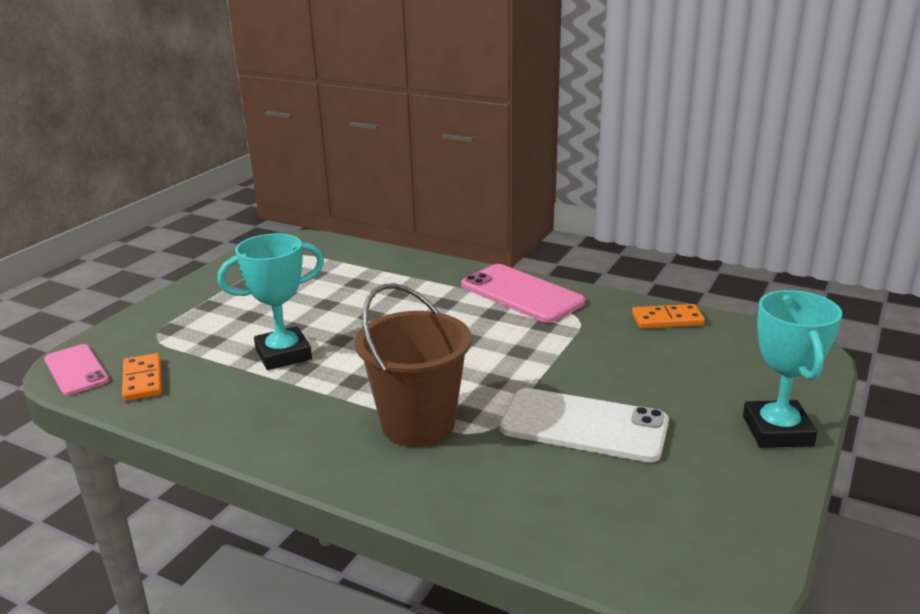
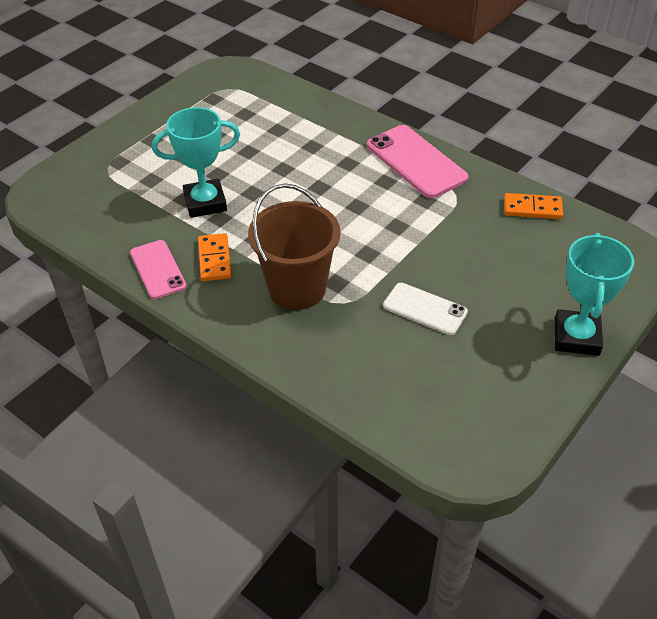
camera: 10 degrees right, 20 degrees up
(76, 370) = (44, 197): pink phone -> pink phone (158, 269)
(142, 380) = (94, 214): orange domino -> orange domino (214, 259)
(584, 425) = (425, 309): white phone -> white phone, size x0.63

